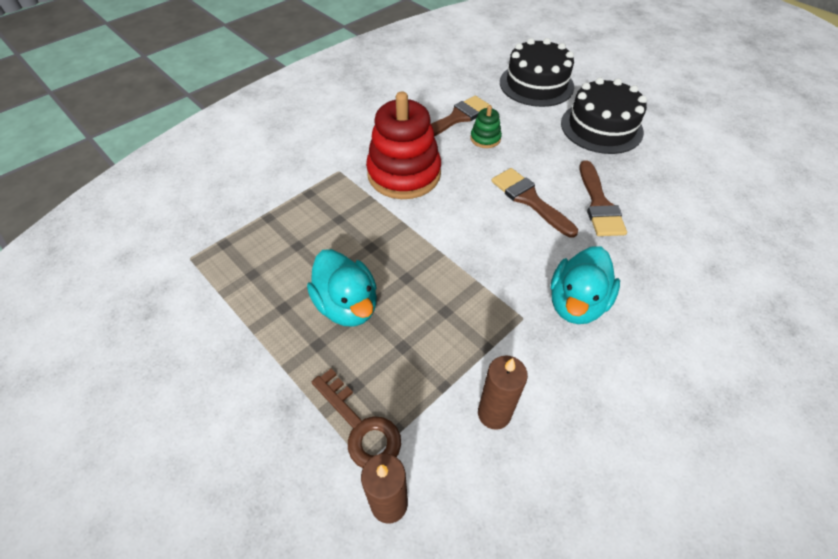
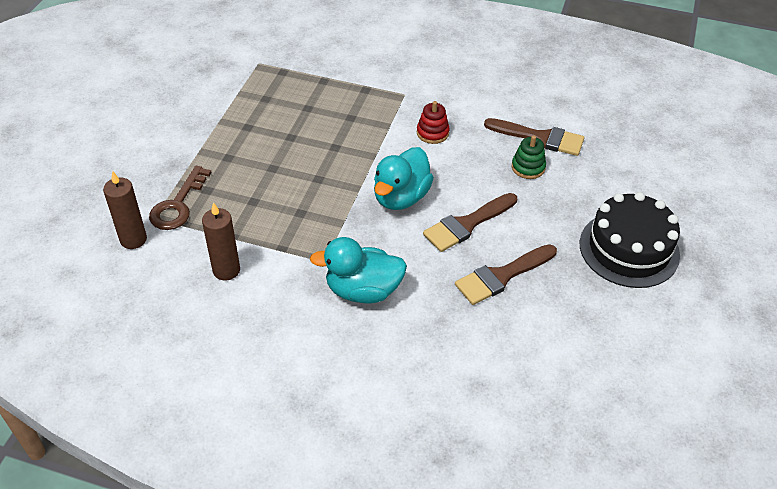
camera: 60 degrees right, 5 degrees down
(347, 305) = (270, 158): turquoise duck -> turquoise duck (401, 197)
(404, 174) = (432, 133): red stacking toy -> red stacking toy, size x0.44
(529, 200) = (467, 224): brown brush -> brown brush turned 150 degrees counterclockwise
(536, 84) = (656, 177): black cake -> none

